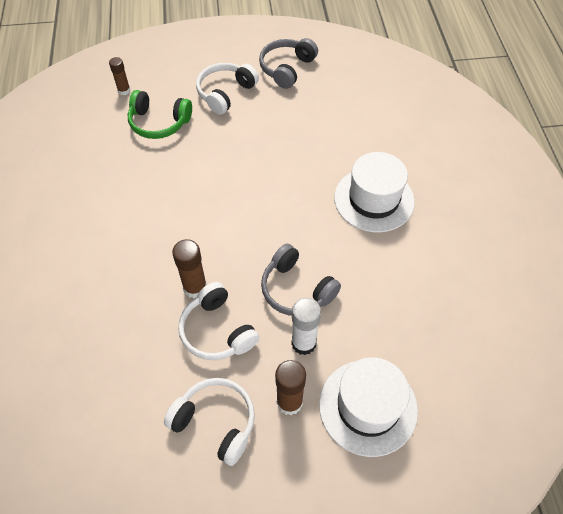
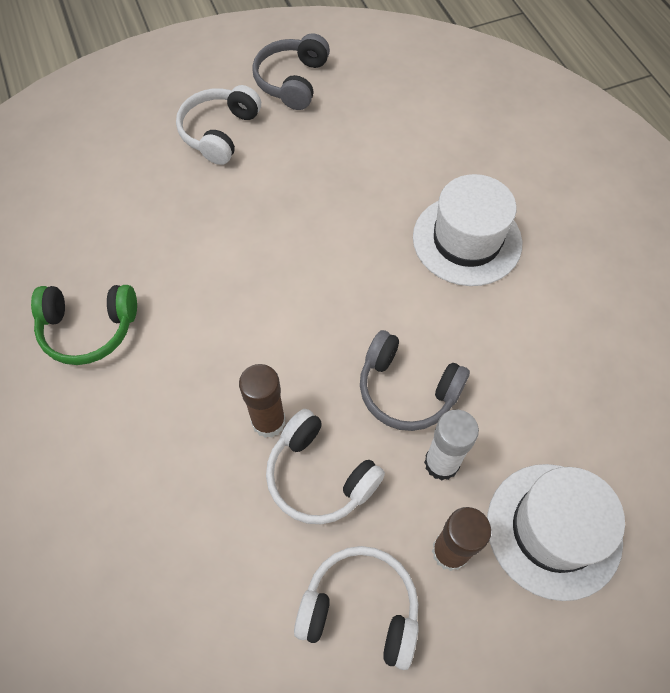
camera: 15 degrees left, 5 degrees up
(124, 91) = (74, 157): brown glue stick -> none
(159, 123) = (140, 194): green headphones -> green headphones (89, 329)

